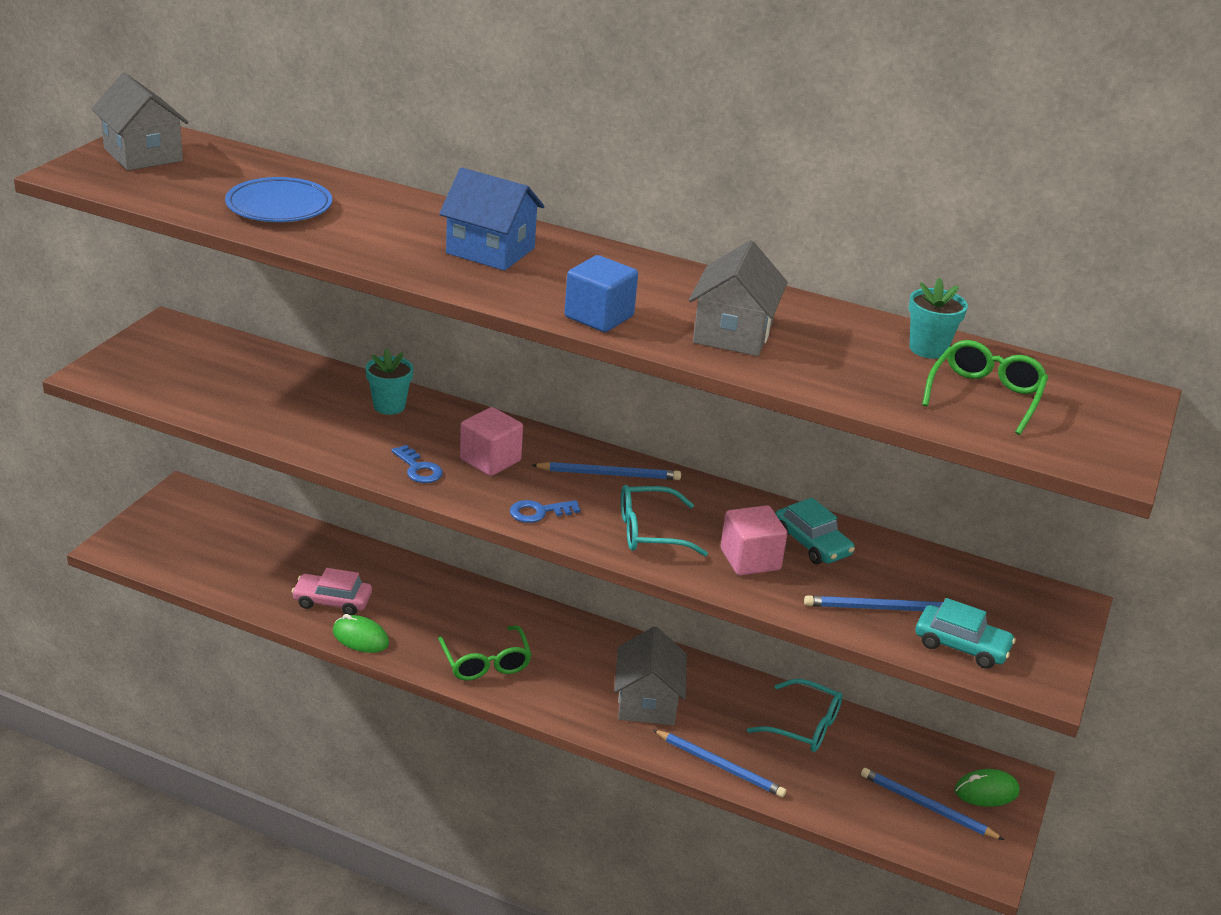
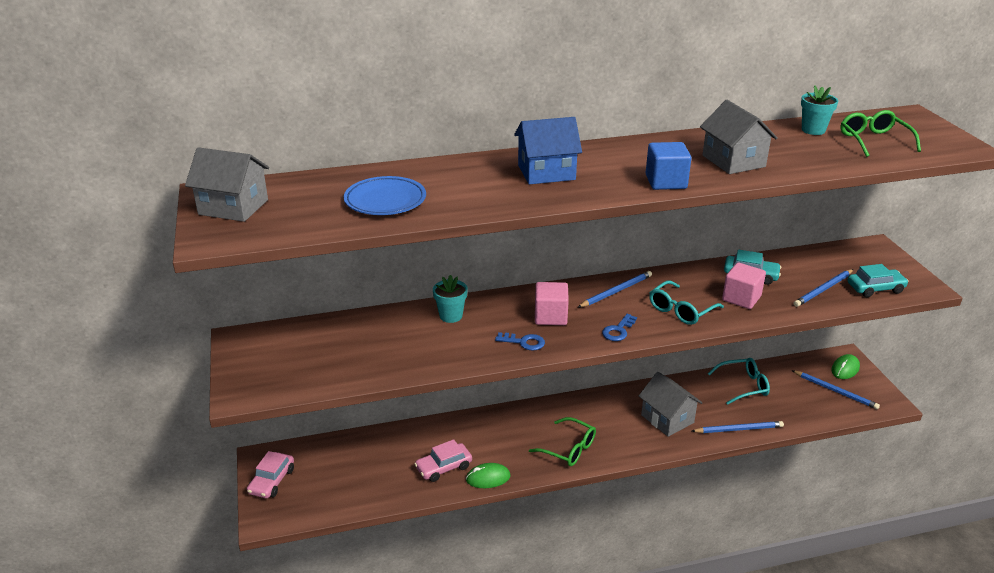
camera: 35 degrees left, 0 degrees up
(163, 518) = (272, 481): none -> pink car
(927, 806) = (835, 391): blue pencil -> blue pencil turned 135 degrees counterclockwise

